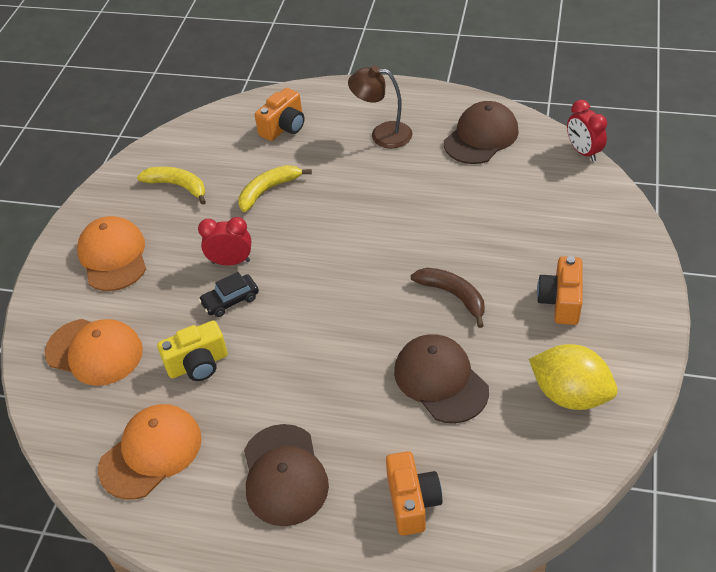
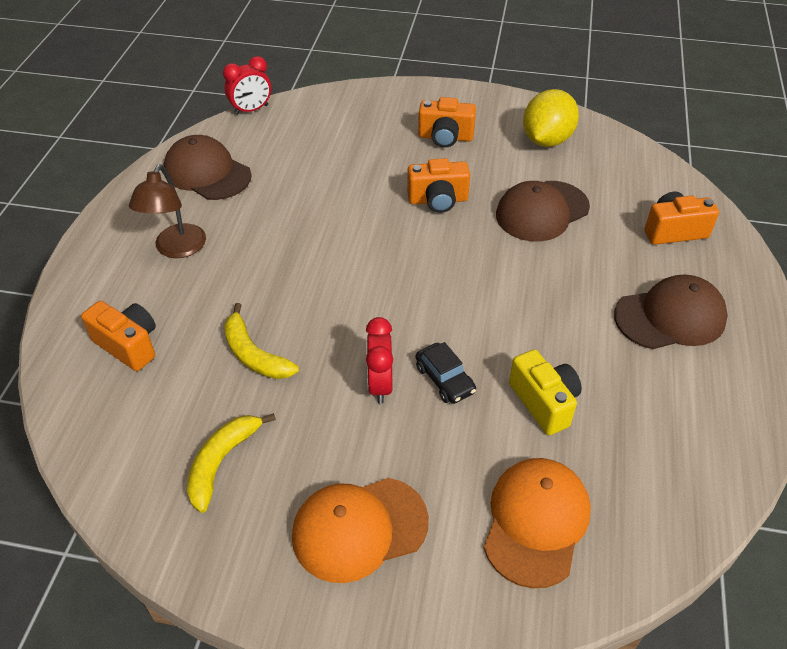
camera: 95 degrees left, 0 degrees up
(151, 453) = (673, 434): orange cap -> none
(453, 295) = (438, 200): brown banana -> orange camera

